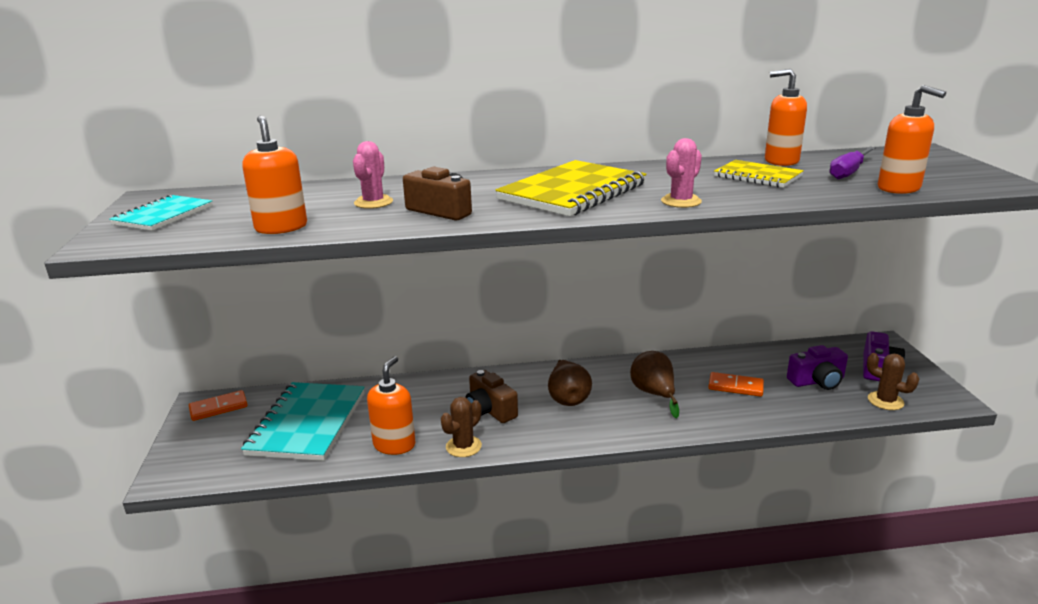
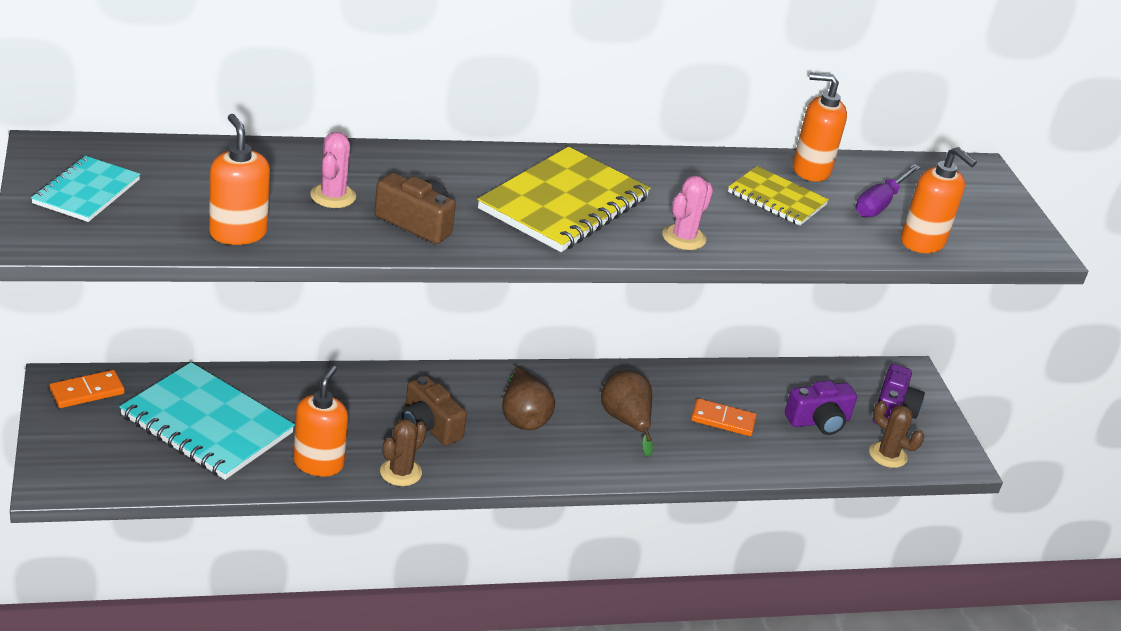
camera: 10 degrees left, 10 degrees up
(307, 423) = (206, 425): turquoise notebook -> turquoise notebook turned 60 degrees counterclockwise

